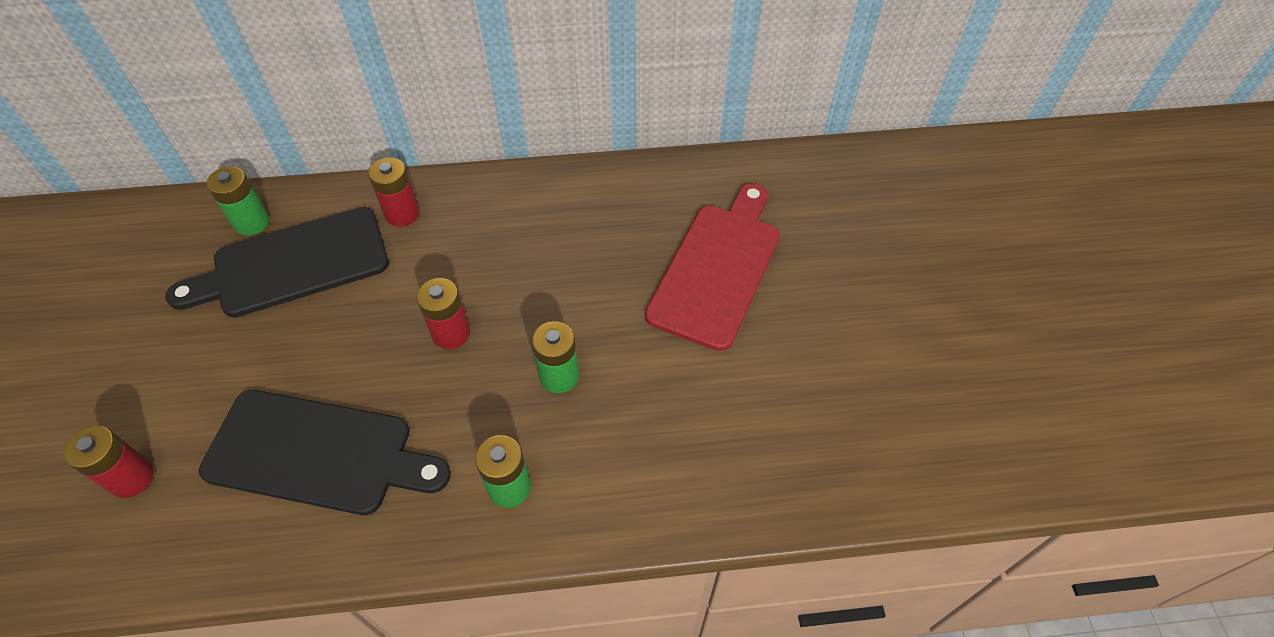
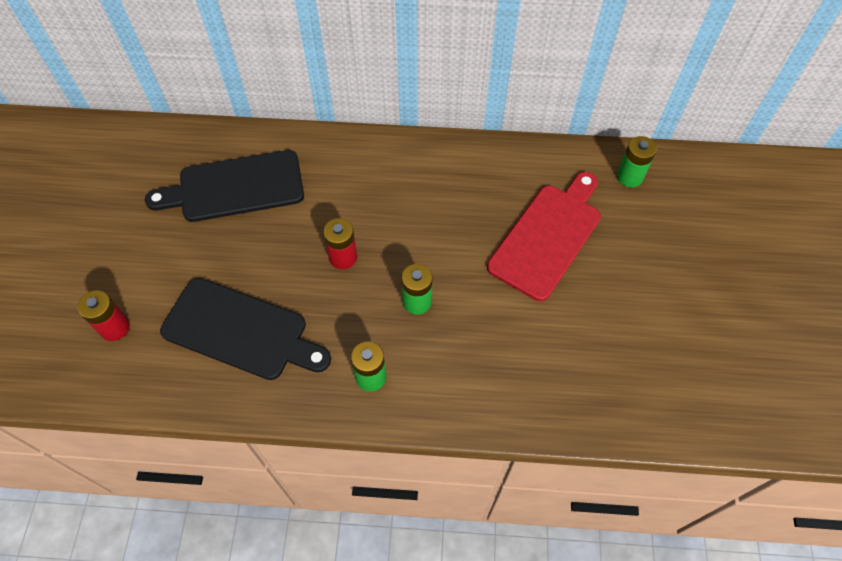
camera: 10 degrees right, 5 degrees up
(252, 222) = (208, 150): green battery -> green battery (629, 177)
(402, 213) = (318, 159): red battery -> none

